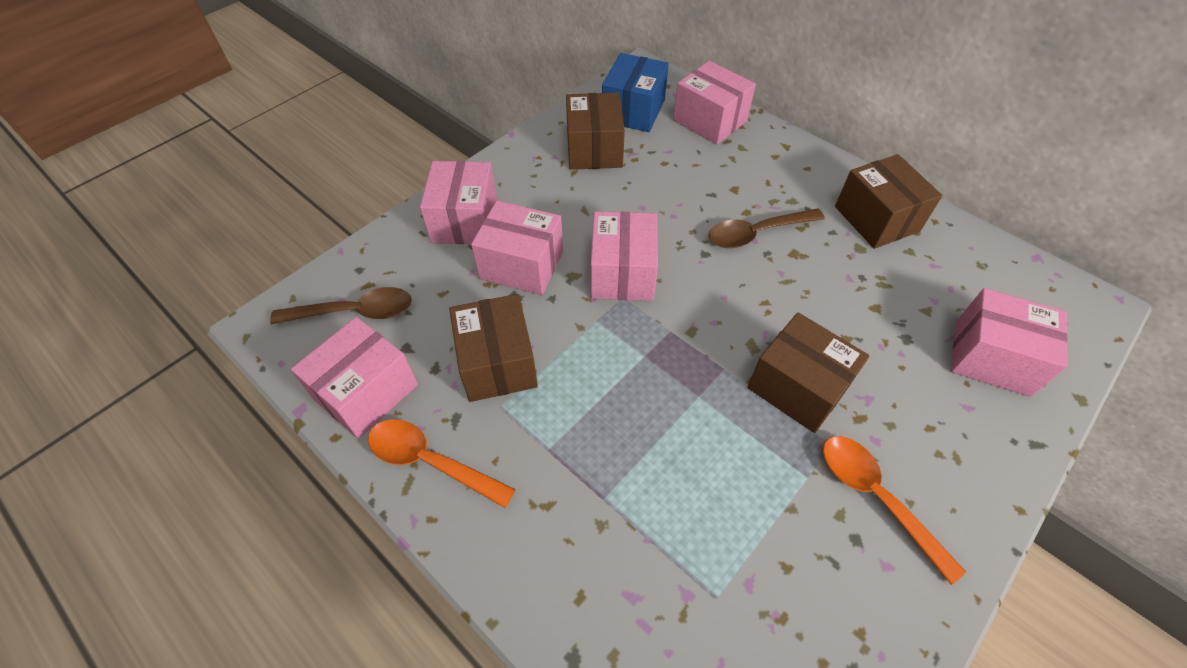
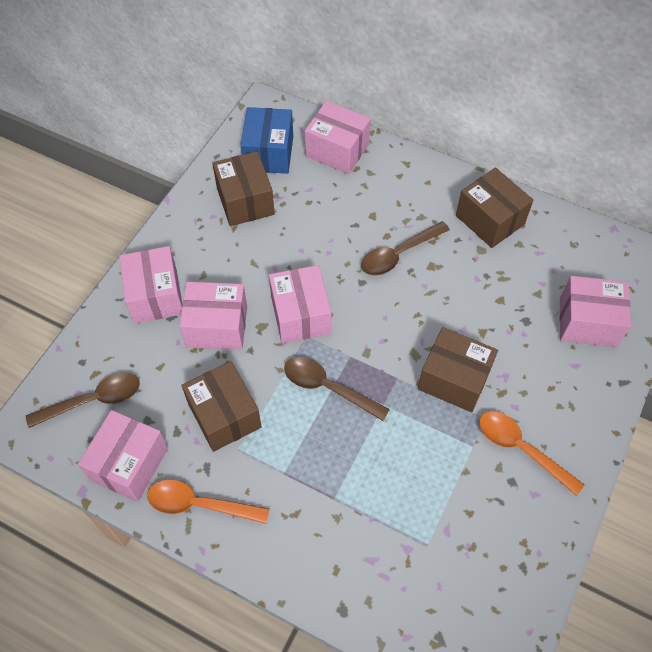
camera: 15 degrees left, 5 degrees up
(633, 360) = (328, 388): none -> brown spoon

